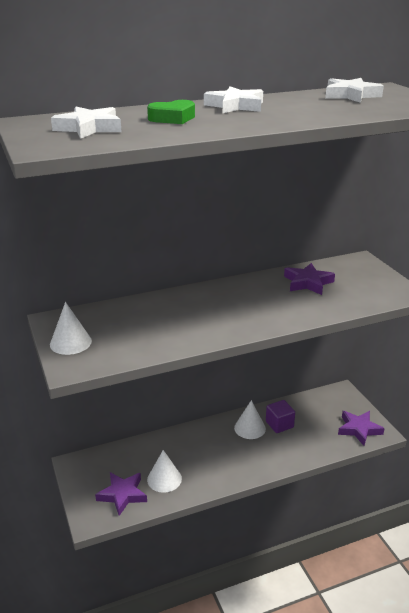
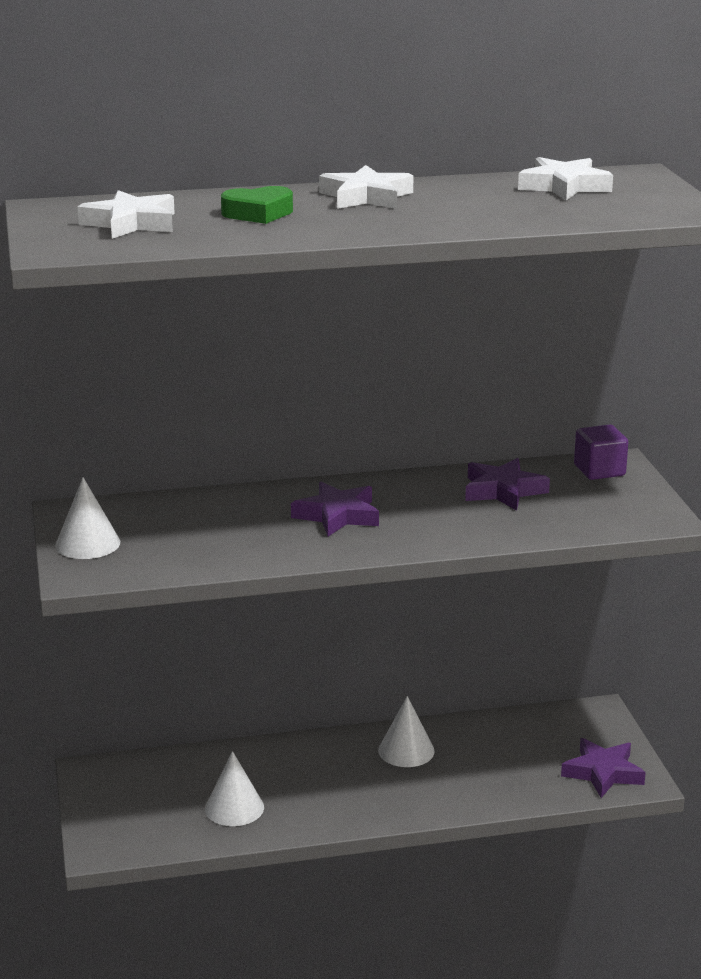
camera: 10 degrees right, 5 degrees down
(122, 495) = (159, 822): purple star -> purple star (337, 515)
(279, 424) = (461, 751): purple cube -> purple cube (599, 470)

